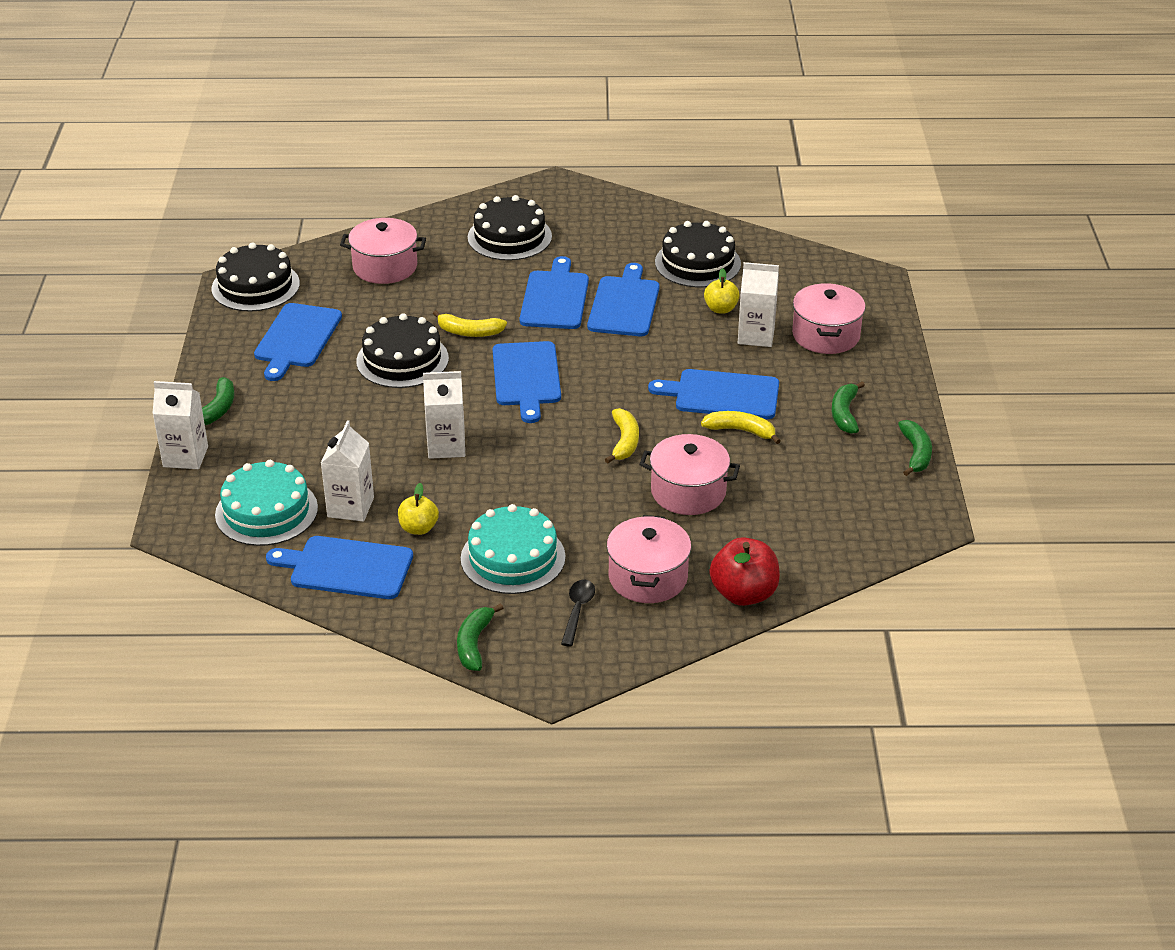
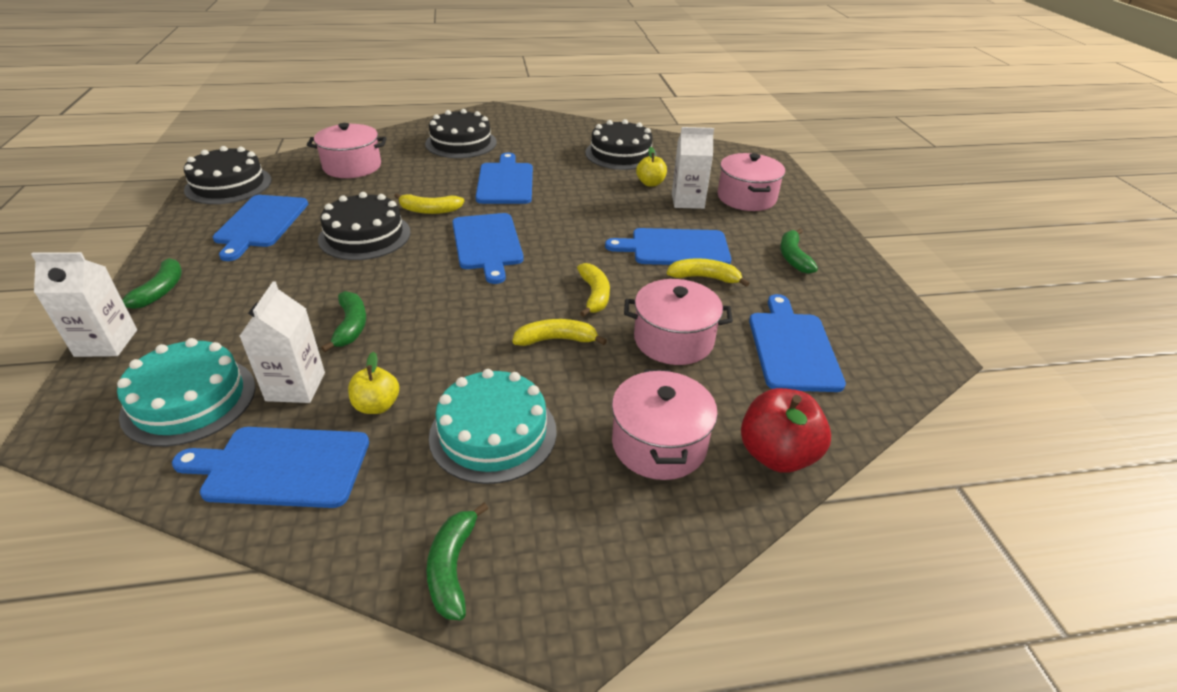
camera: 10 degrees left, 0 degrees up
(446, 446) = (409, 312): white carton -> none
(577, 610) = (584, 499): black spoon -> none
(579, 483) = (556, 340): none -> yellow banana
(624, 304) = (567, 184): blue cutting board -> blue cutting board (793, 348)
(915, 453) = (876, 287): green banana -> green banana (351, 326)

